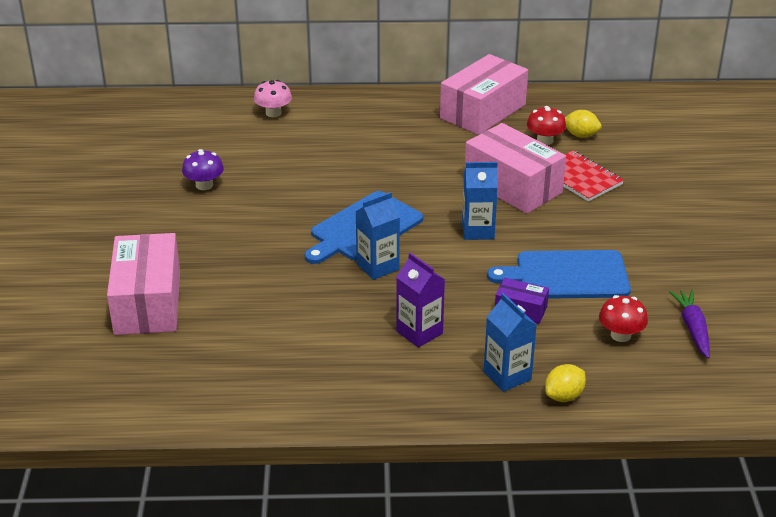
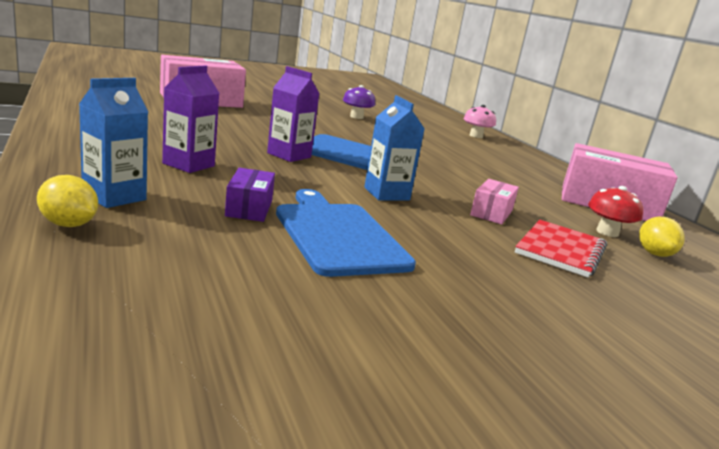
camera: 65 degrees right, 15 degrees down
(377, 267) = (289, 155): blue carton -> purple carton
(513, 186) = (491, 213): pink box -> pink box, size x0.48
(620, 335) = (217, 266): red mushroom -> none
(692, 328) = (259, 330): purple carrot -> none

